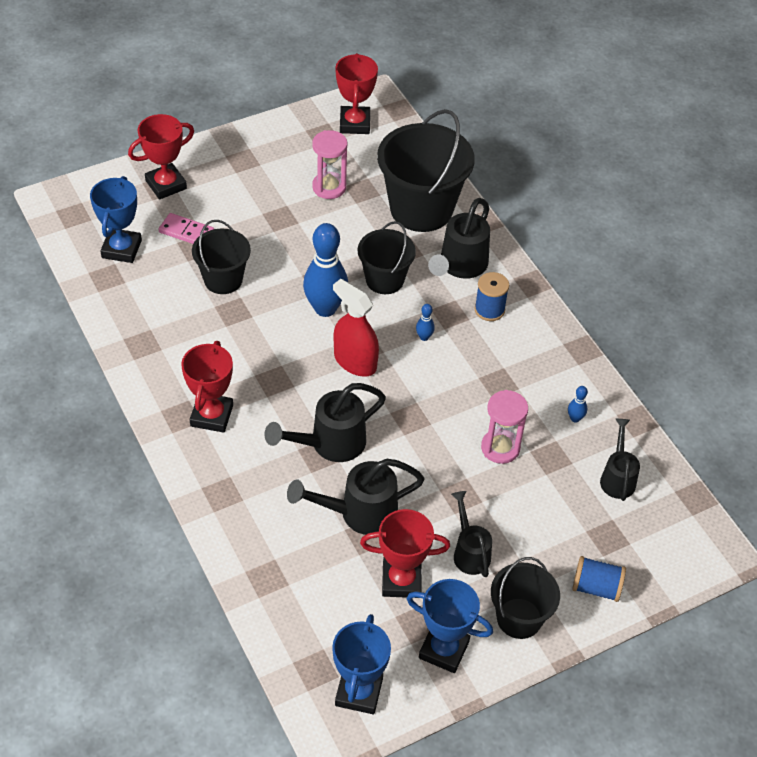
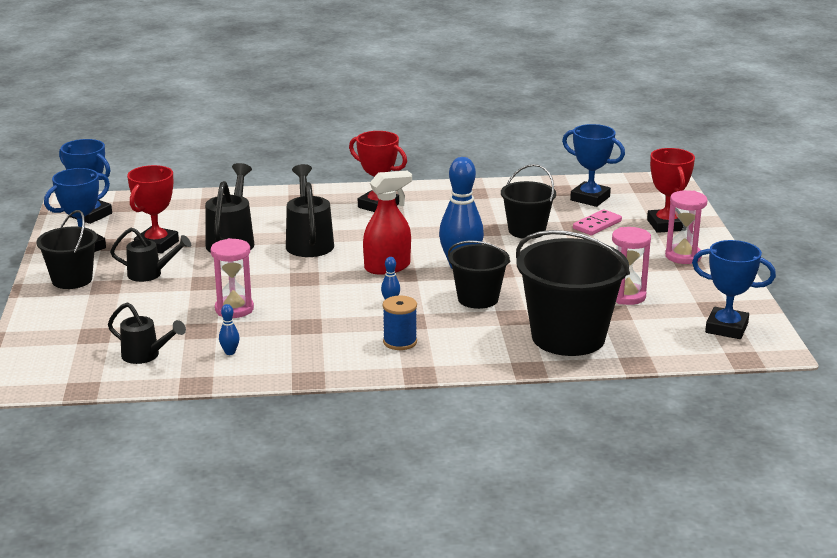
camera: 115 degrees right, 25 degrees down
(231, 165) = (683, 256): none -> pink hourglass
(354, 124) = (726, 328): red trophy -> blue trophy
(459, 266) = (470, 340): black watering can -> none
(596, 587) = (57, 317): blue spool -> none

